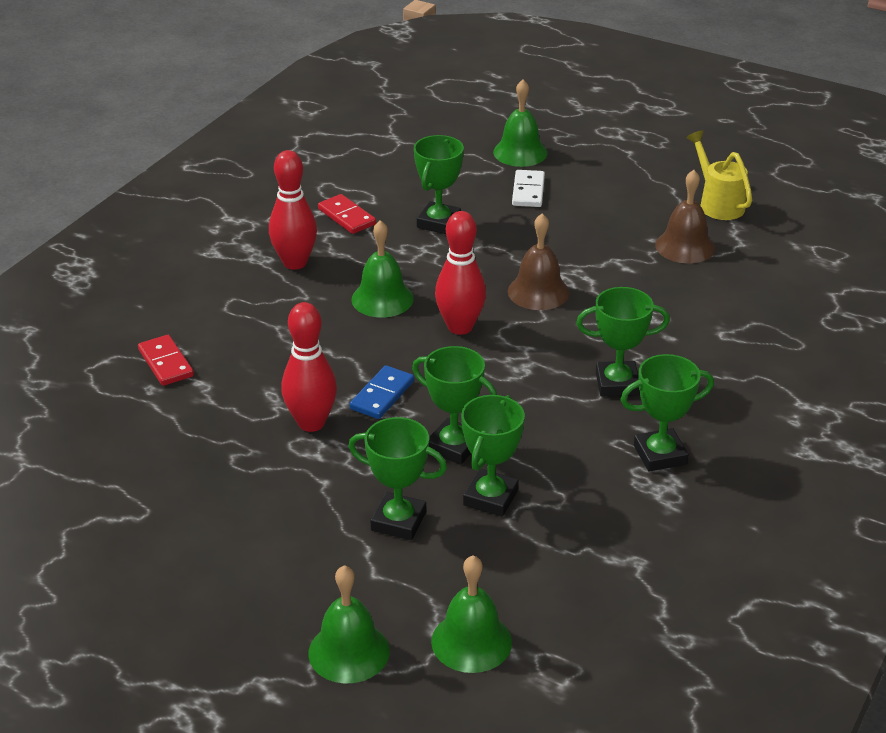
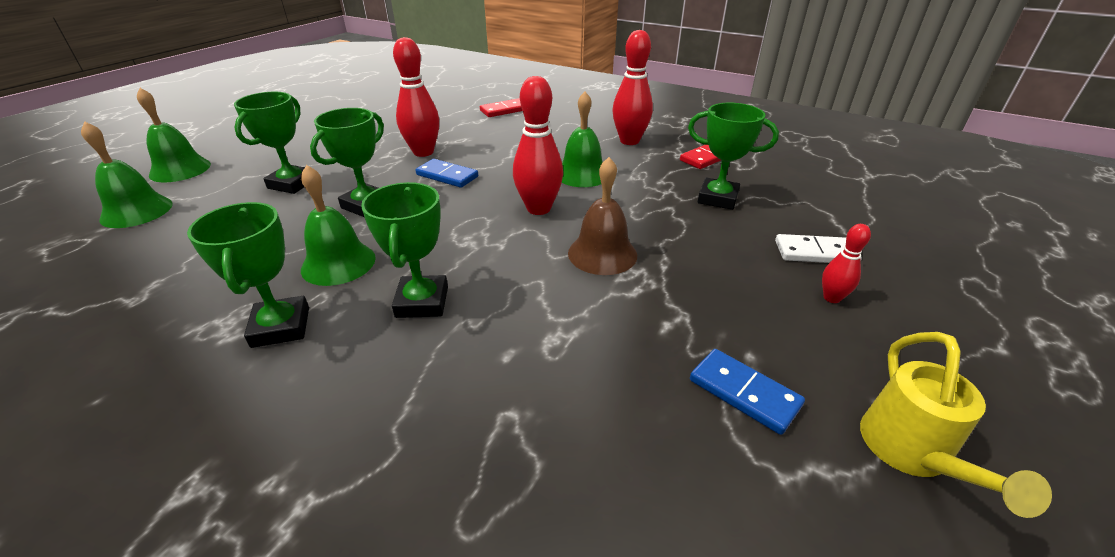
camera: 90 degrees right, 0 degrees up
(490, 497) = (289, 221): green trophy -> none
(520, 152) = (905, 249): green bell -> green bell (338, 263)
(586, 197) = (831, 298): none -> red bowling pin
(685, 246) = (744, 392): brown bell -> blue domino
(717, 203) = (911, 455): yellow watering can -> yellow watering can turned 120 degrees clockwise

